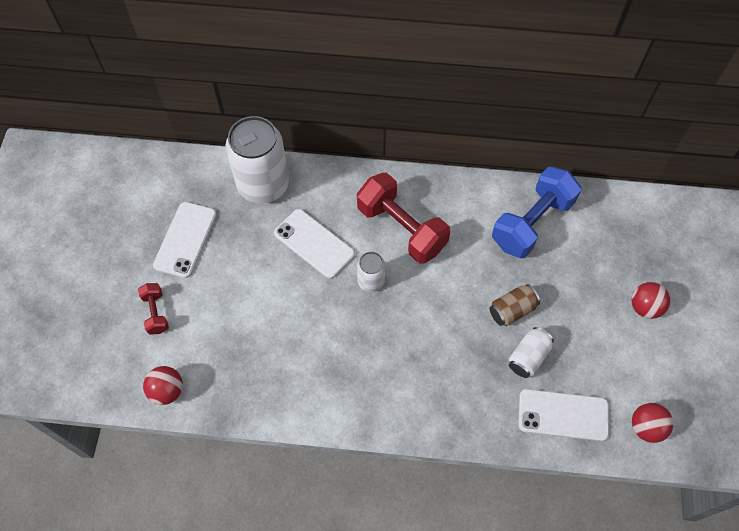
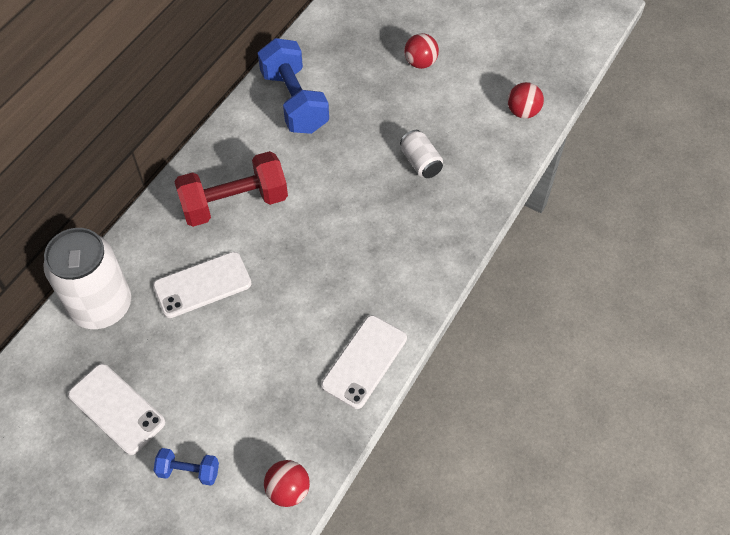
camera: 65 degrees left, 5 degrees down
(156, 313) = (188, 471): red dumbbell -> blue dumbbell
(371, 281) = (275, 252): white can -> none
(512, 310) = (370, 154): brown can -> none
(563, 415) = (485, 162): white phone -> white phone (364, 361)

